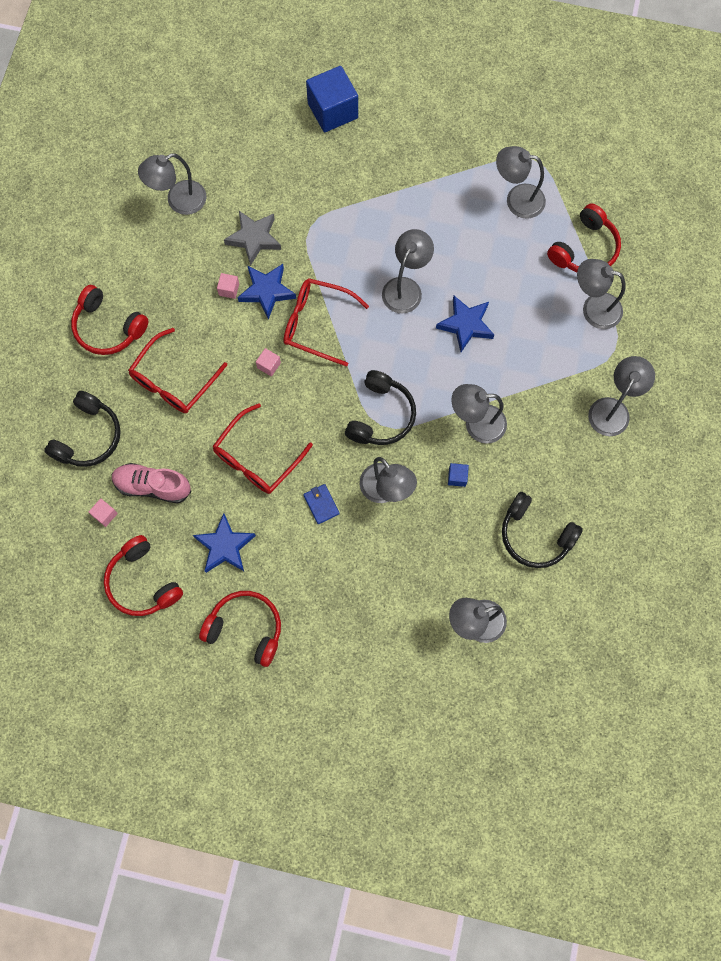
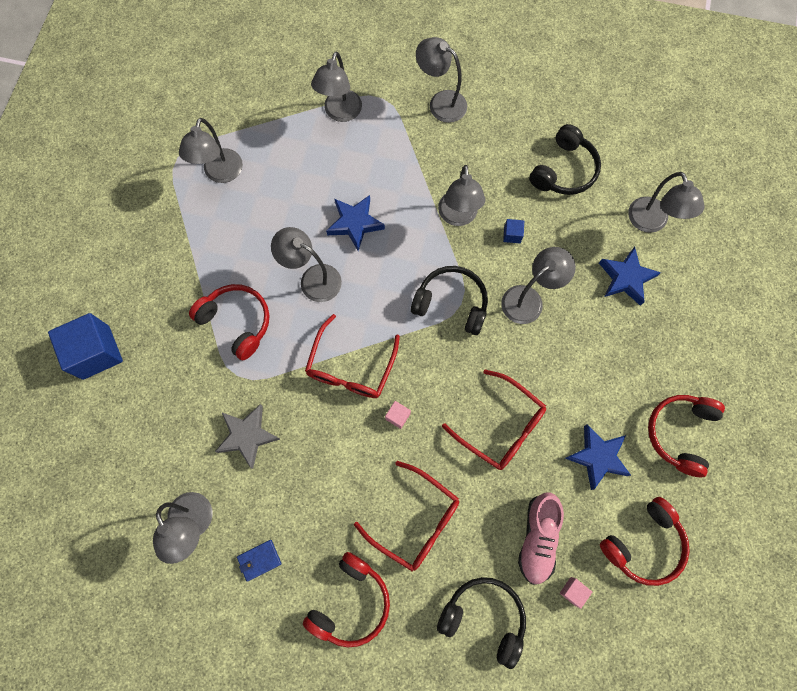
camera: 90 degrees left, 0 degrees up
(229, 289) = (308, 462): pink cube -> none
(267, 291) = (312, 420): blue star -> blue star (626, 278)
(321, 504) = (546, 360): blue wallet -> blue wallet (259, 560)
(585, 249) = (278, 117): red headphones -> red headphones (237, 322)

